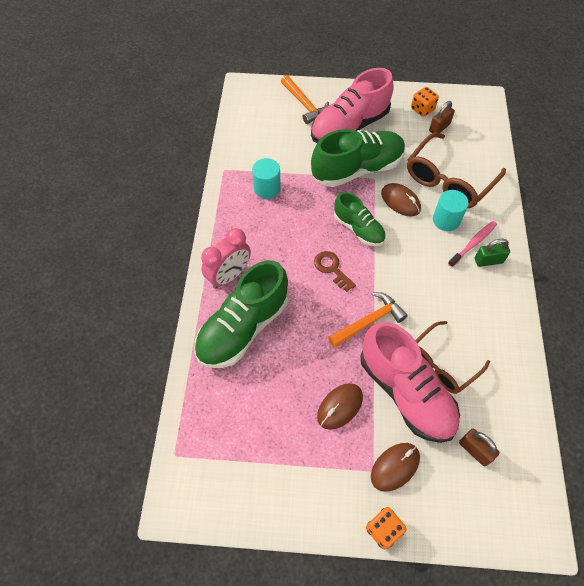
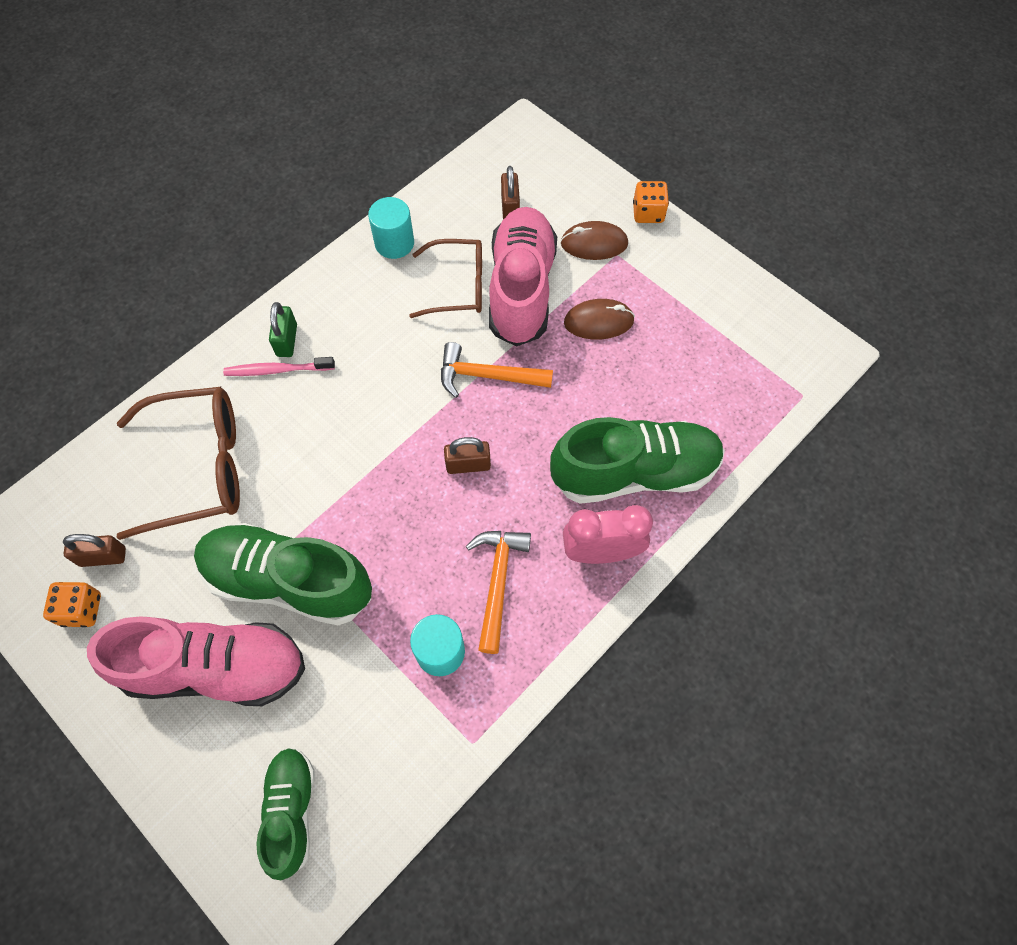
camera: 140 degrees left, 5 degrees up
(304, 104) = (230, 779): orange hammer -> orange hammer (497, 582)
(332, 269) = (468, 465): brown key -> brown padlock
(358, 229) = (383, 491): green shoe -> green shoe (291, 811)
(400, 201) = (291, 487): brown mouse -> none
(446, 220) = (270, 420): turquoise cylinder -> turquoise cylinder (394, 243)
(488, 261) = (287, 340): green padlock -> green padlock turned 60 degrees clockwise

